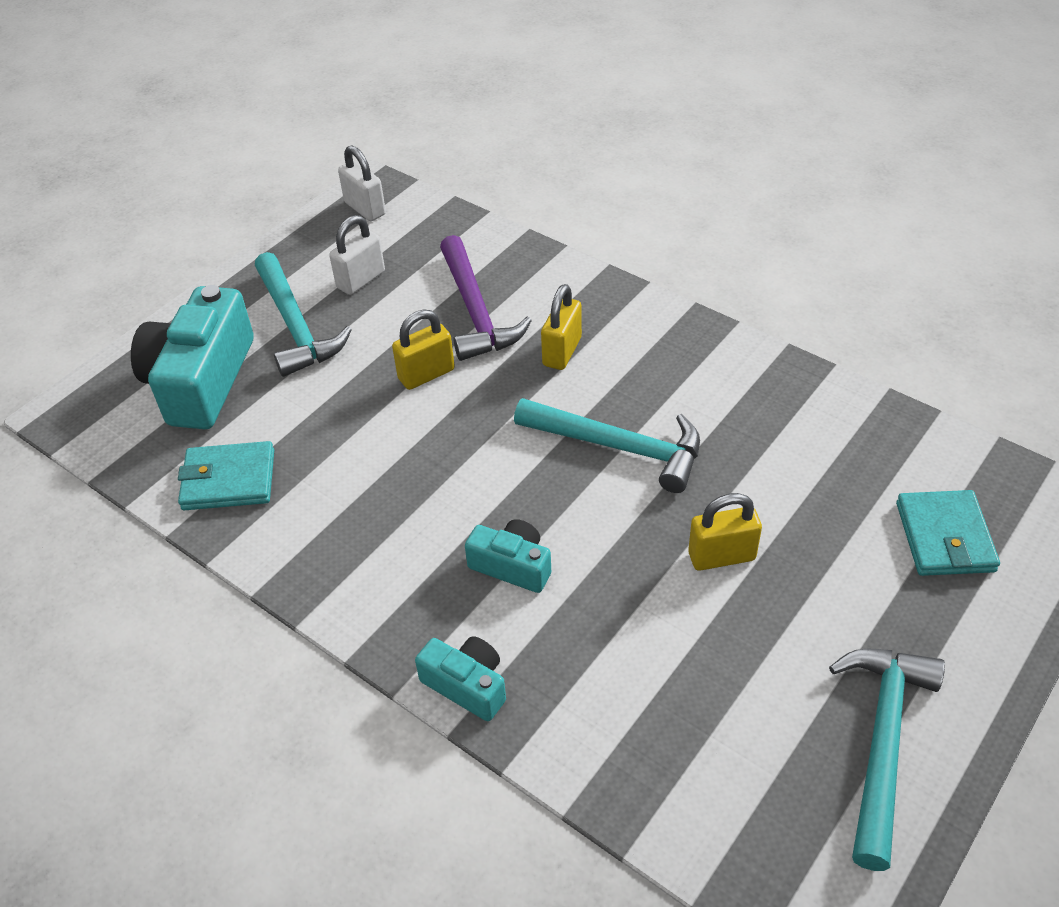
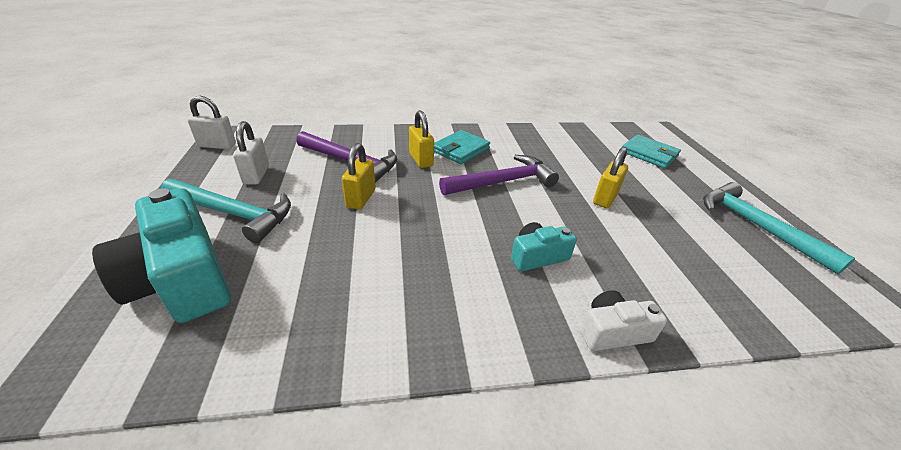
camera: 50 degrees left, 10 degrees down
(229, 480) = (288, 327): turquoise wallet -> turquoise wallet (460, 150)
(467, 685) = (613, 332): turquoise camera -> white camera
(619, 447) = (503, 182): turquoise hammer -> purple hammer

